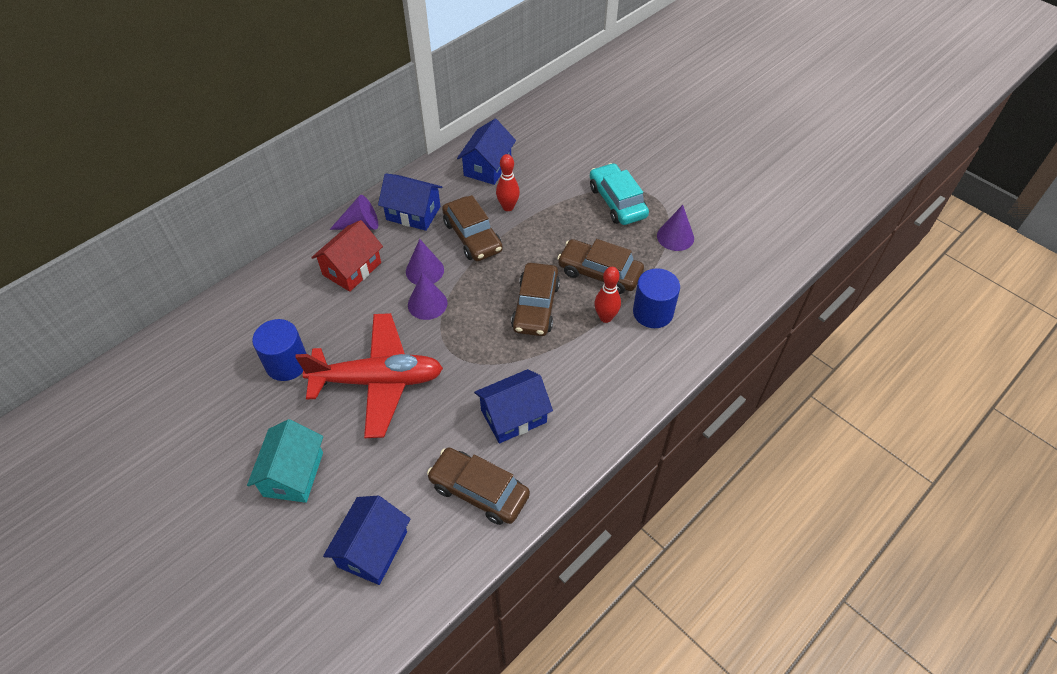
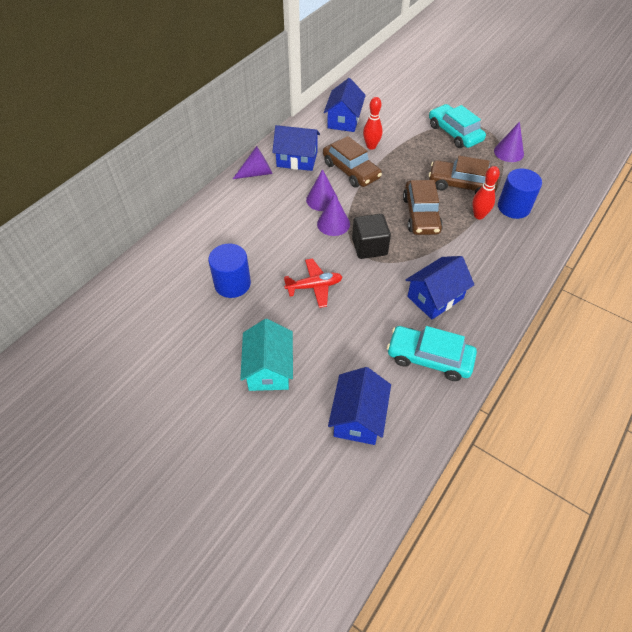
camera: 10 degrees left, 0 degrees up
(352, 269) = (261, 206): red house -> none
(378, 381) = (314, 286): red plane -> red plane, size x0.51
(459, 340) = (369, 247): none -> black cube
(479, 491) = (429, 358): brown car -> turquoise car

